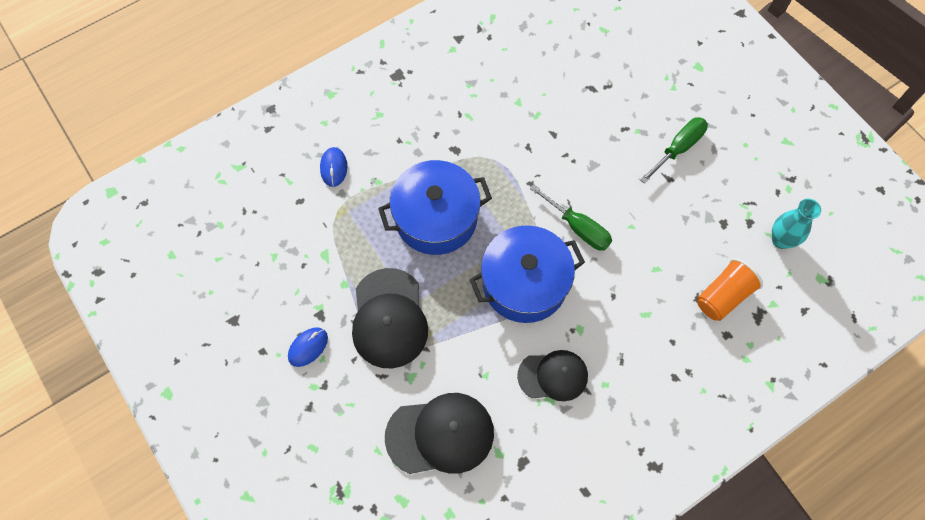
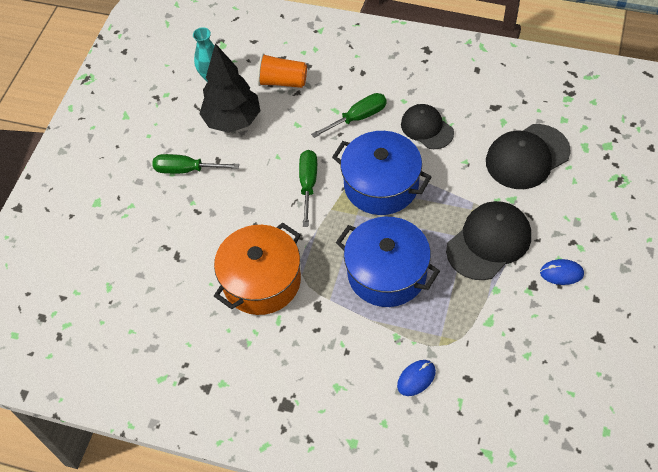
camera: 125 degrees left, 10 degrees down
(440, 434) = (527, 157): black cap -> black cap turned 75 degrees counterclockwise
(513, 128) = (262, 281): none -> orange pot
(619, 326) = (358, 118): none -> green screwdriver
(706, 220) = (233, 121): none -> black tree

